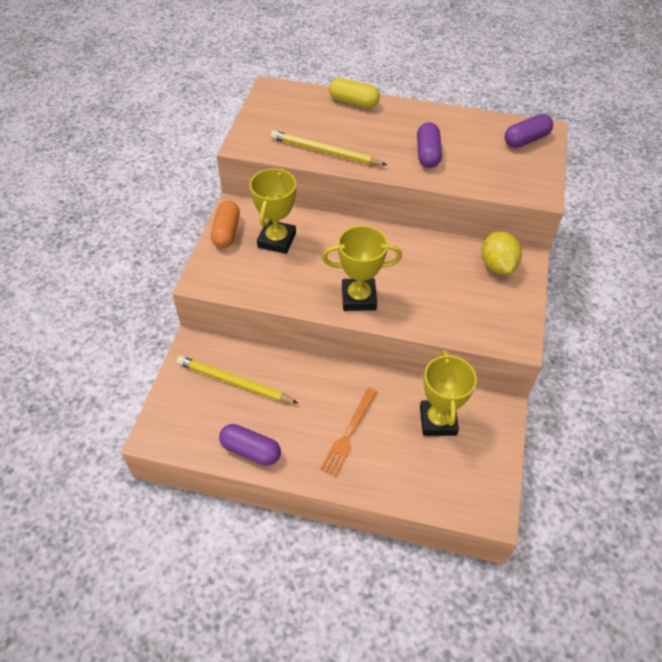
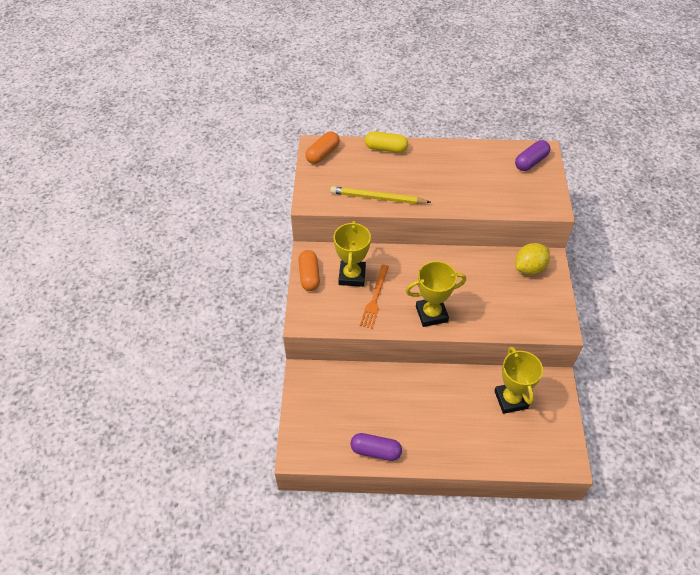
camera: 10 degrees left, 0 degrees up
(234, 382) = (345, 398): yellow pencil -> none
(277, 97) = (322, 154): none -> orange capsule
(349, 433) = (447, 423): orange fork -> orange fork (375, 298)
(427, 154) = (458, 187): purple capsule -> none
(497, 265) = (529, 268): yellow lemon -> yellow lemon turned 75 degrees clockwise

